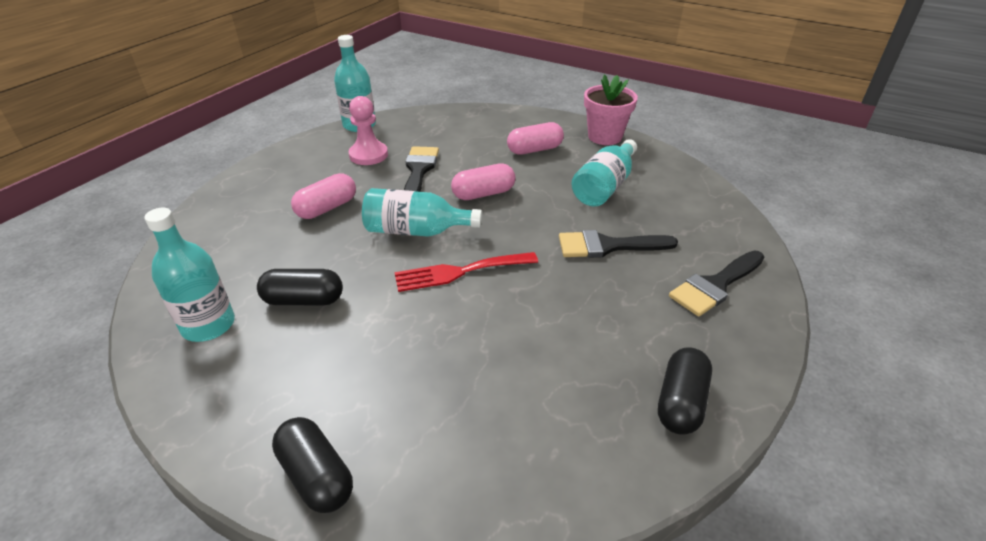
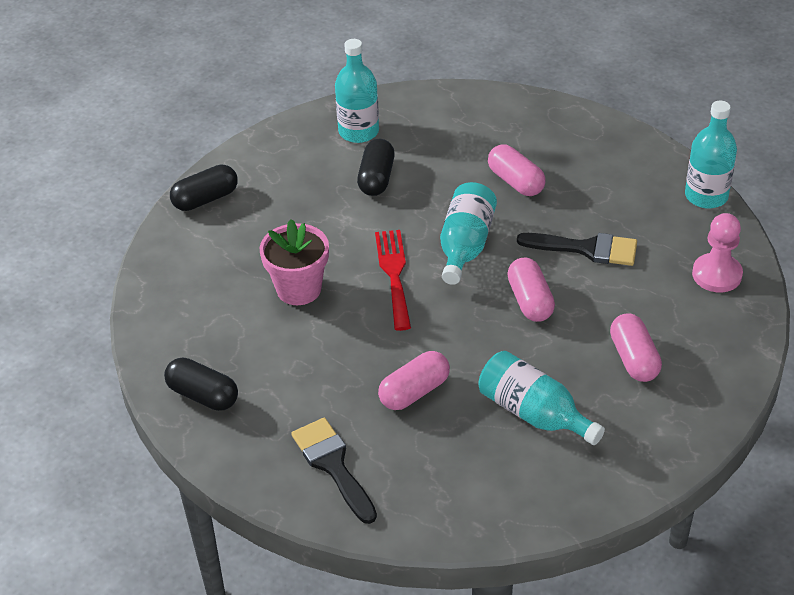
camera: 100 degrees right, 5 degrees up
(368, 155) = (626, 207): pink pawn -> pink pawn (717, 275)
(605, 137) = (670, 441): pink flower pot -> pink flower pot (299, 289)
(608, 246) = (414, 392): black brush -> pink capsule

